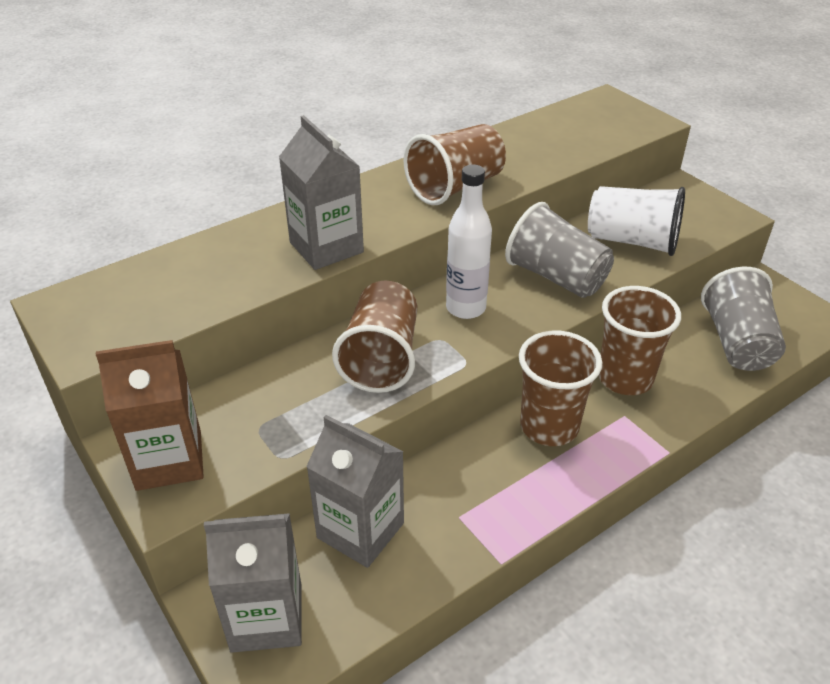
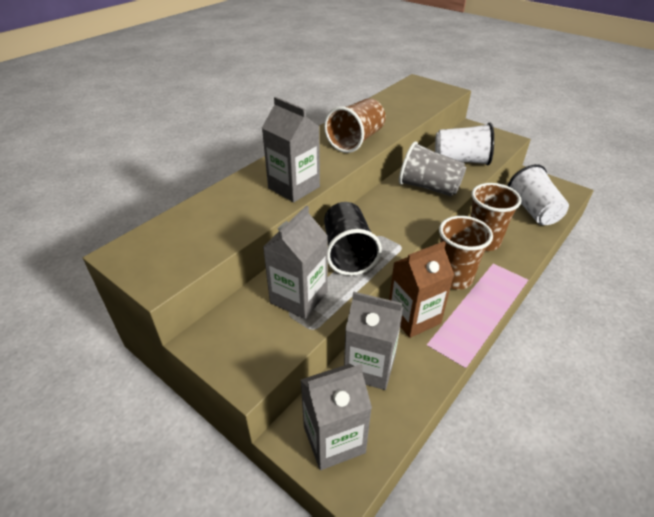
camera: 15 degrees left, 0 degrees up
(169, 460) = (236, 347): brown carton -> brown carton (414, 317)
(282, 409) = (299, 297): none -> grey carton
(381, 358) = (347, 253): brown cup -> black cup
(466, 308) = (384, 214): white bottle -> none
(737, 343) = (533, 211): grey cup -> white cup

